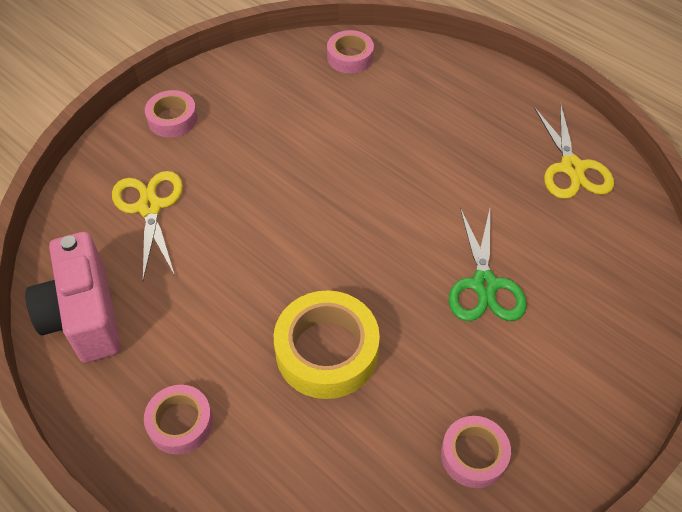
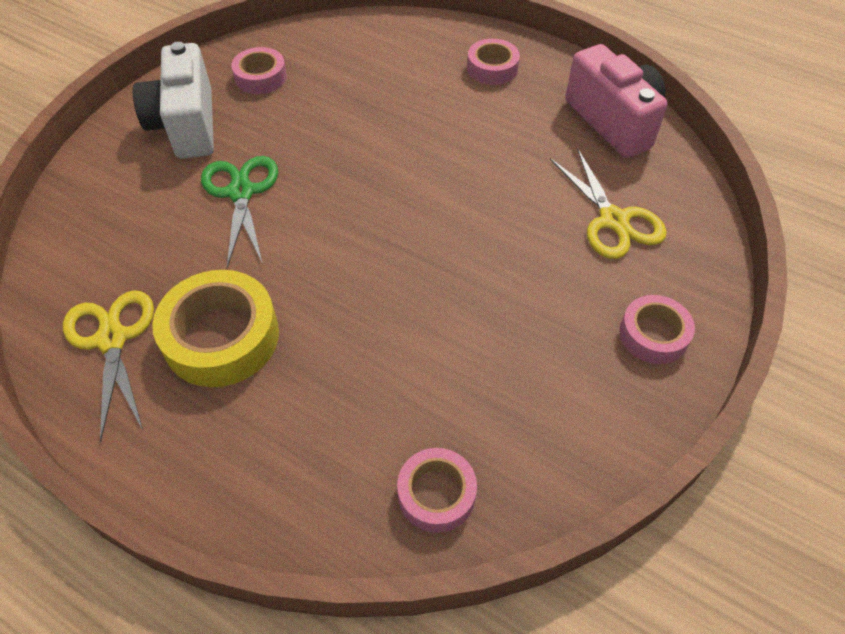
camera: 170 degrees right, 0 degrees up
(327, 351) = (388, 123): yellow tape -> yellow tape (221, 337)
(555, 385) = (186, 125): none -> white camera

